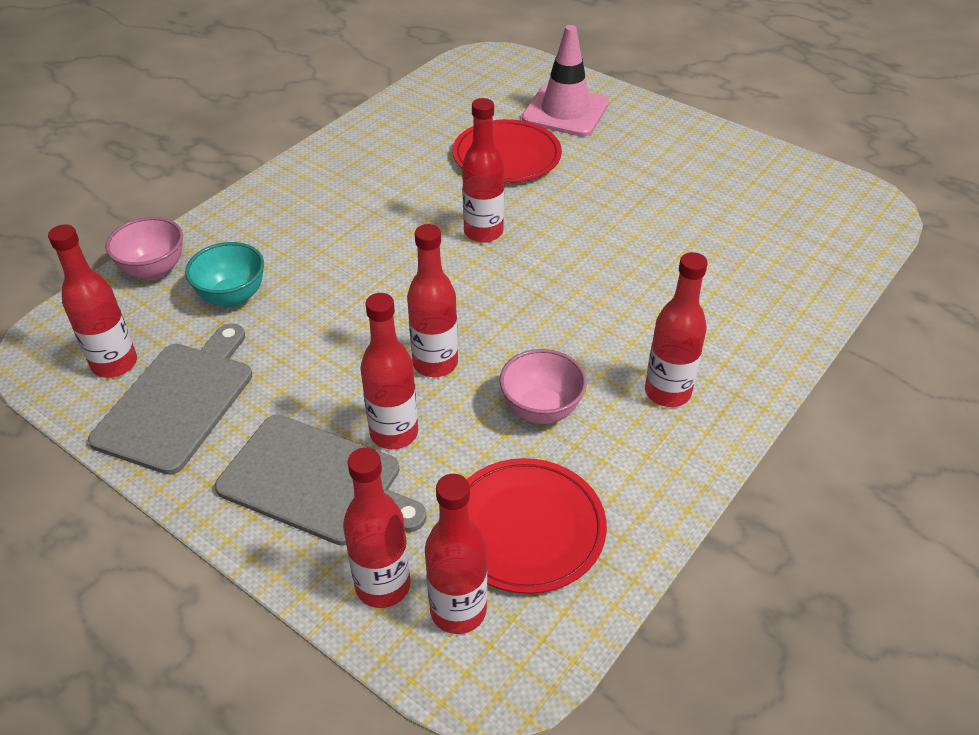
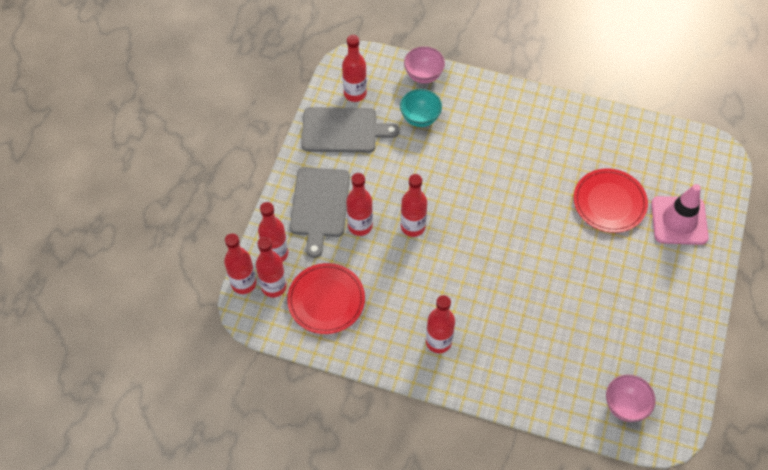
camera: 70 degrees right, 15 degrees up
(483, 232) = (528, 214): red bottle -> red bottle (244, 283)
(541, 410) = (401, 285): pink bowl -> pink bowl (625, 406)

